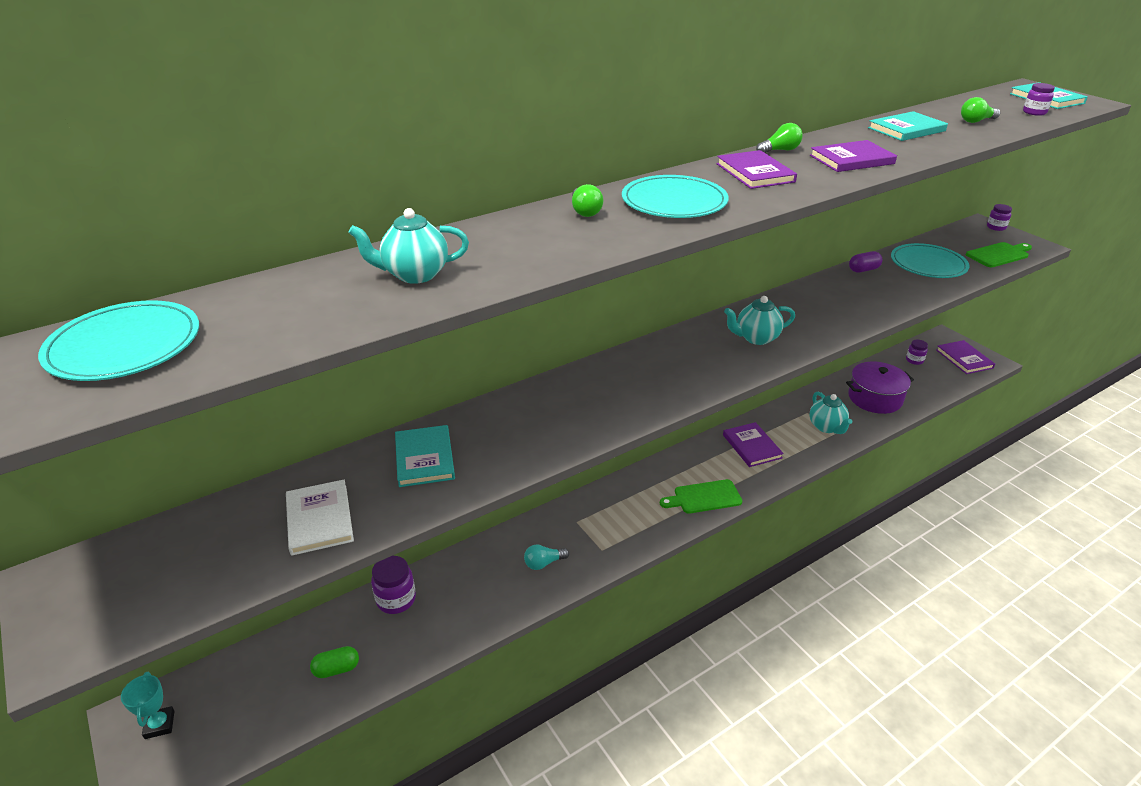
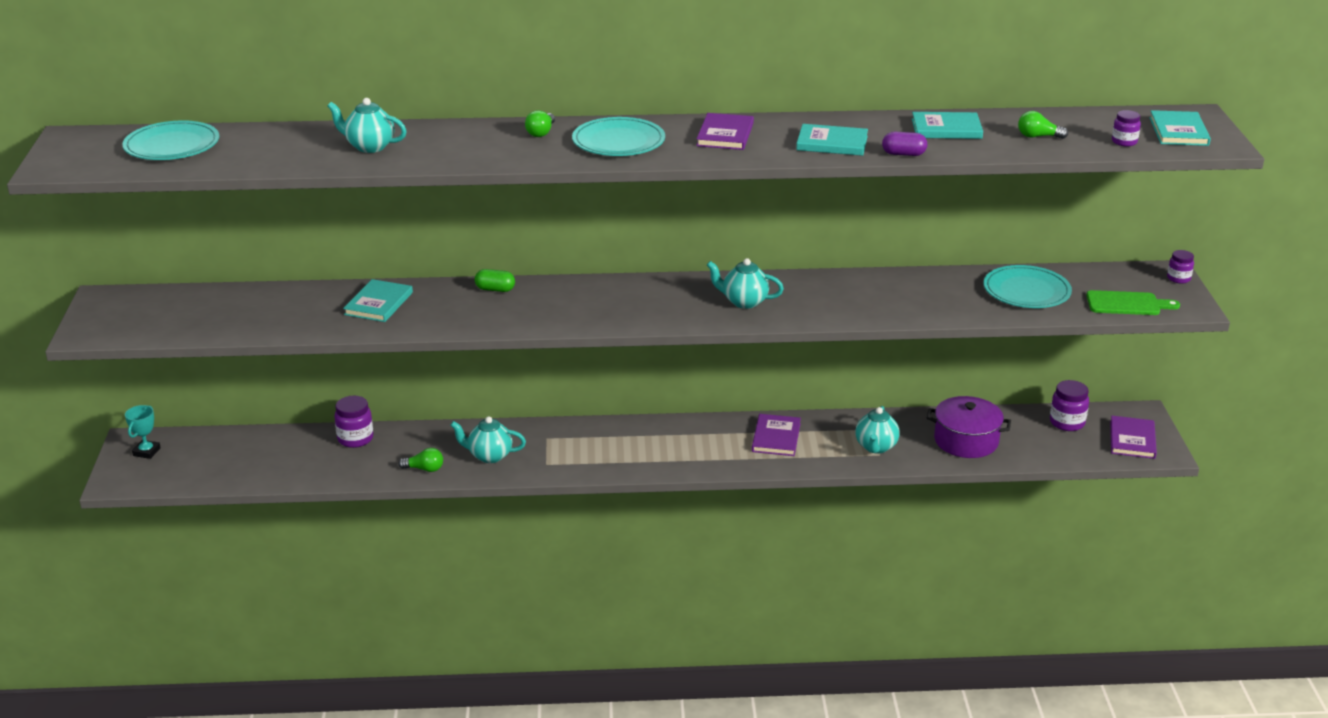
camera: 30 degrees right, 5 degrees down
(319, 519) = (277, 316): white book -> none
(336, 669) = (279, 464): green capsule -> green capsule (495, 289)
(544, 563) = (489, 456): turquoise light bulb -> turquoise teapot
(704, 497) = (679, 459): green cutting board -> none
(780, 150) = (785, 121): green light bulb -> green light bulb (424, 469)
(851, 159) = (832, 143): purple book -> turquoise book
(863, 270) = (945, 277): purple capsule -> purple capsule (903, 154)
(914, 360) = (1067, 423): purple jar -> purple jar, size x1.59

